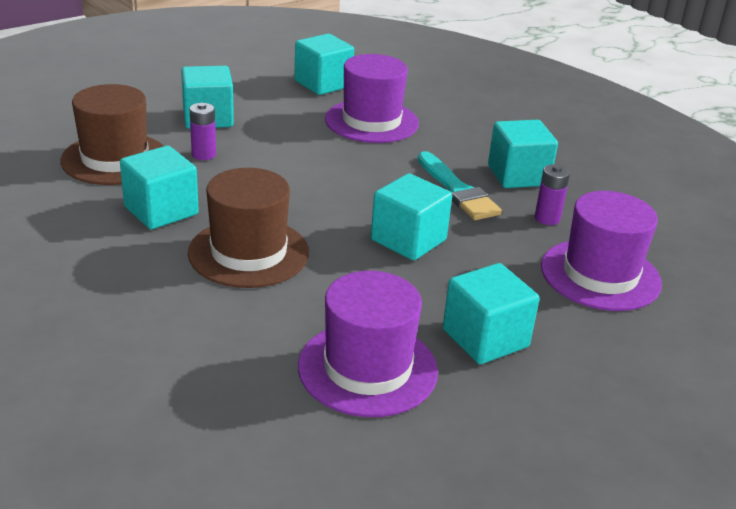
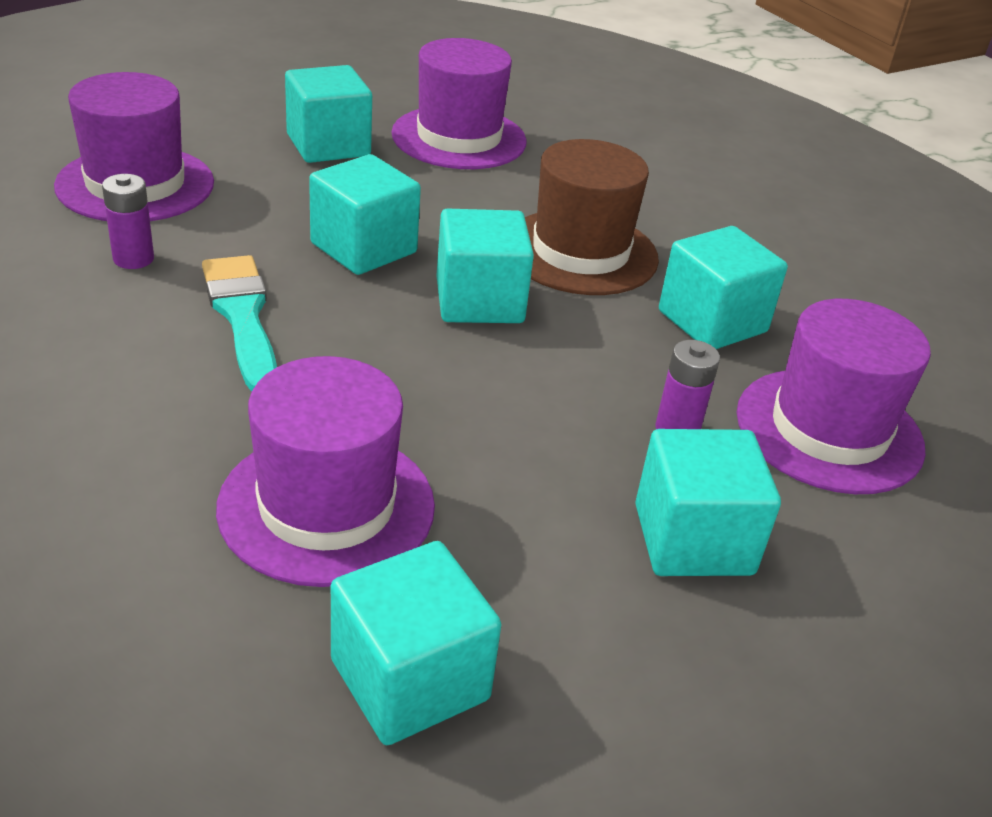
camera: 175 degrees left, 5 degrees up
(115, 159) = (829, 430): brown hat -> purple hat
(518, 175) = (109, 338): turquoise cube -> turquoise cube (479, 301)

